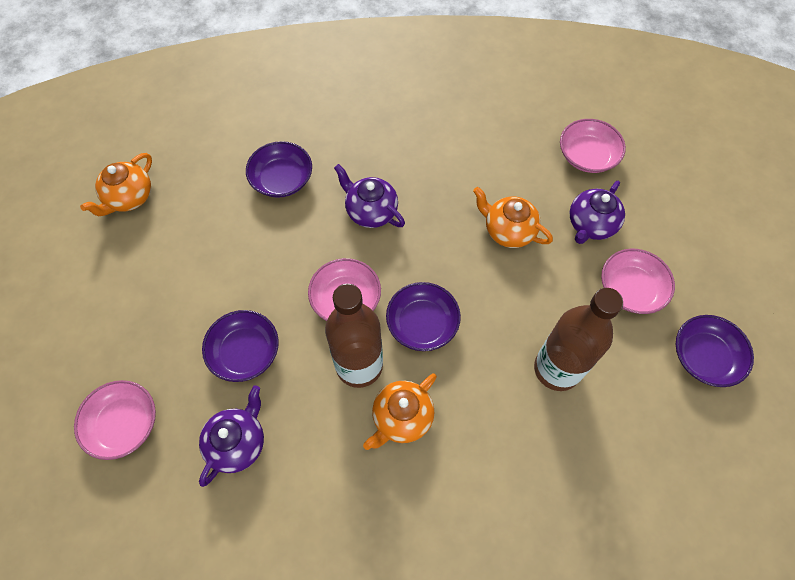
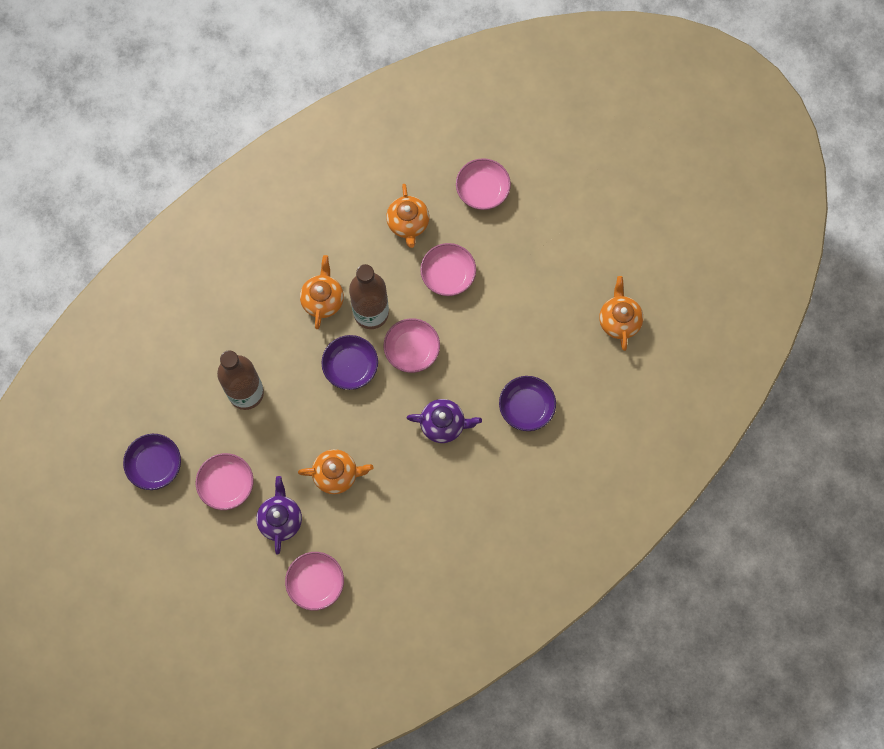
camera: 145 degrees right, 10 degrees up
(238, 442) = (408, 224): purple teapot -> orange teapot
(245, 352) = (448, 274): purple bowl -> pink bowl

